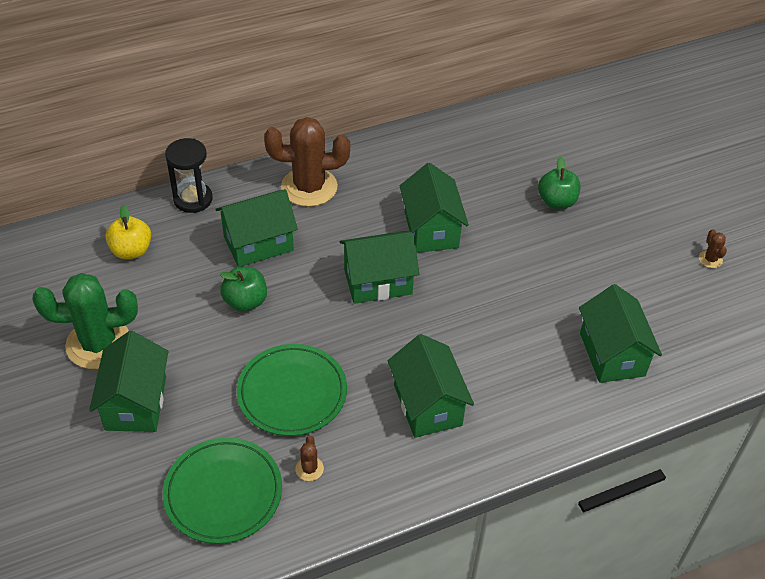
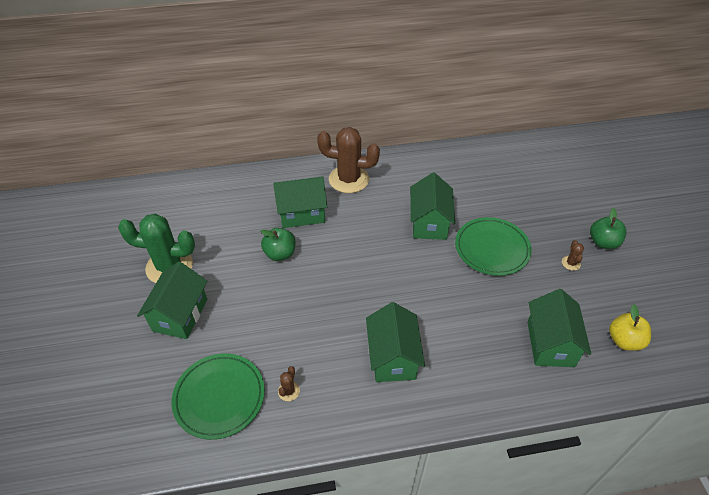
camera: 15 degrees right, 0 degrees up
(131, 251) = (213, 205): yellow apple -> yellow apple (624, 340)
(193, 199) = (266, 176): black hourglass -> none
(292, 393) = (293, 328): green plate -> green plate (492, 249)
(378, 282) = (379, 255): green house -> none
(556, 201) = (530, 217): green apple -> green apple (603, 242)
(710, 259) = (646, 280): brown cactus -> brown cactus (571, 263)

